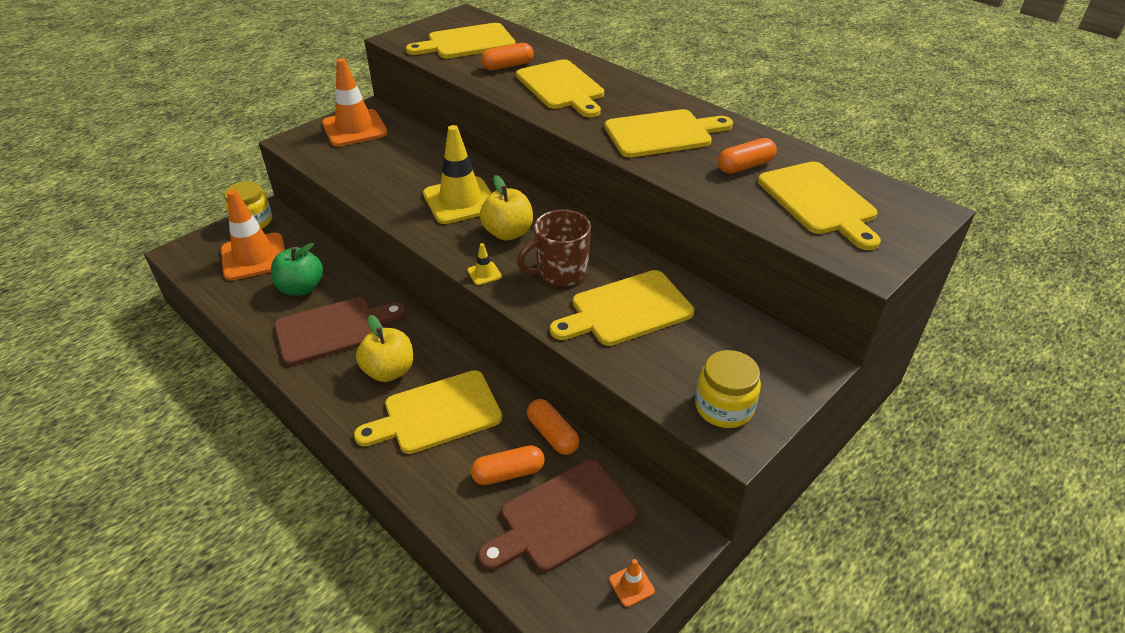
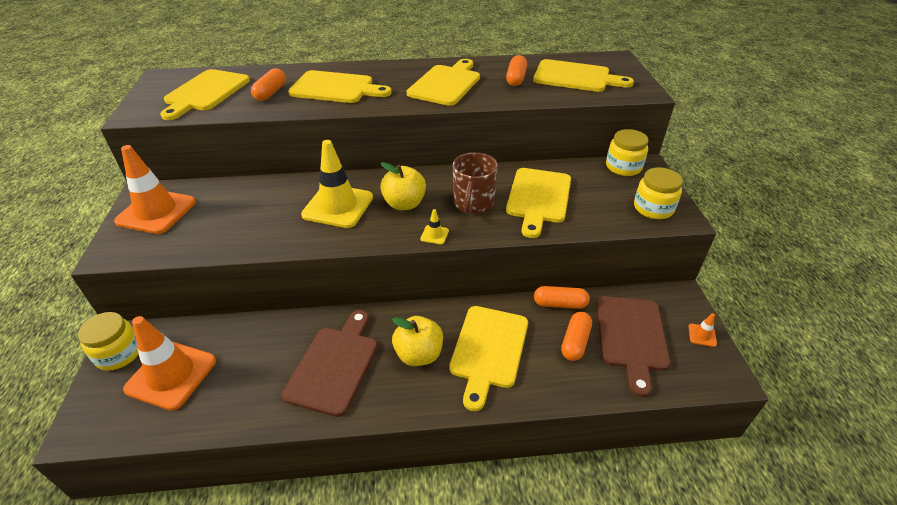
camera: 50 degrees left, 0 degrees up
(301, 288) = (258, 362): green apple -> none
(779, 347) = (623, 167): none -> yellow jar

